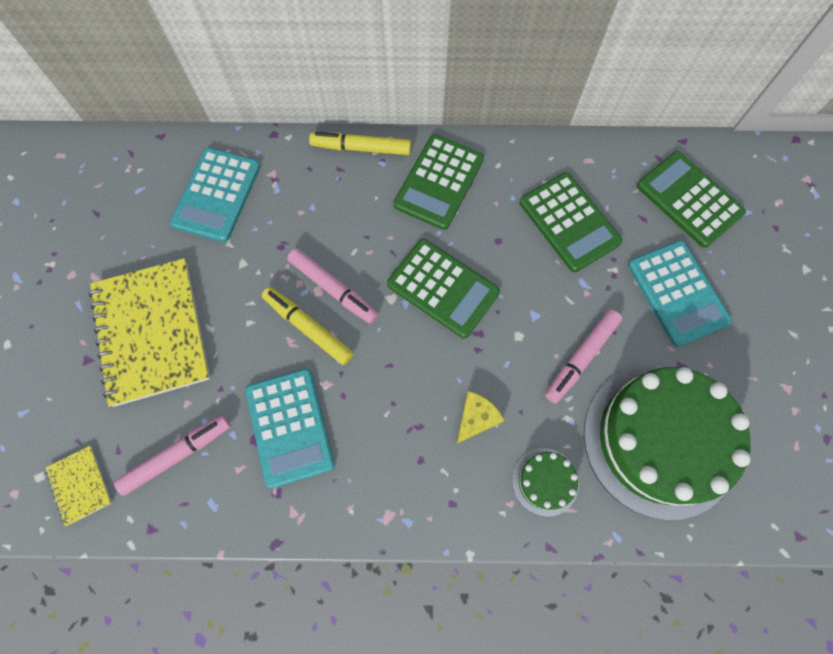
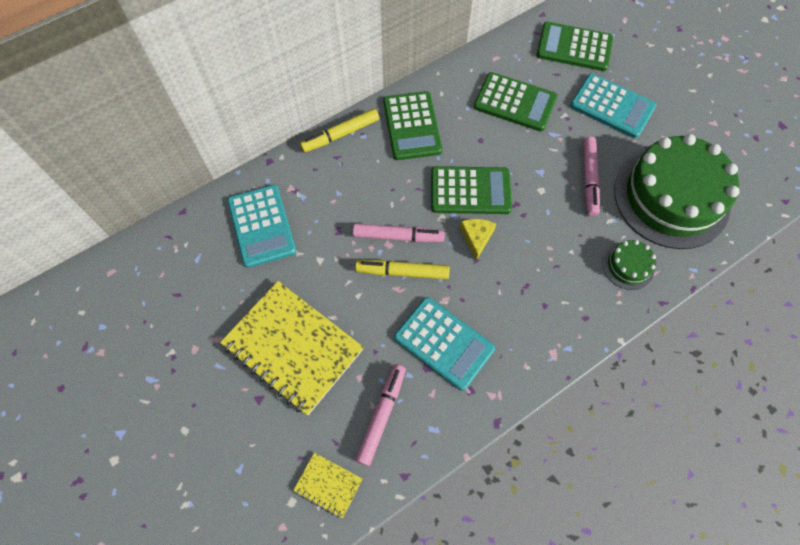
camera: 35 degrees left, 5 degrees down
(476, 418) = (557, 256): yellow cheese -> yellow cheese (476, 238)

